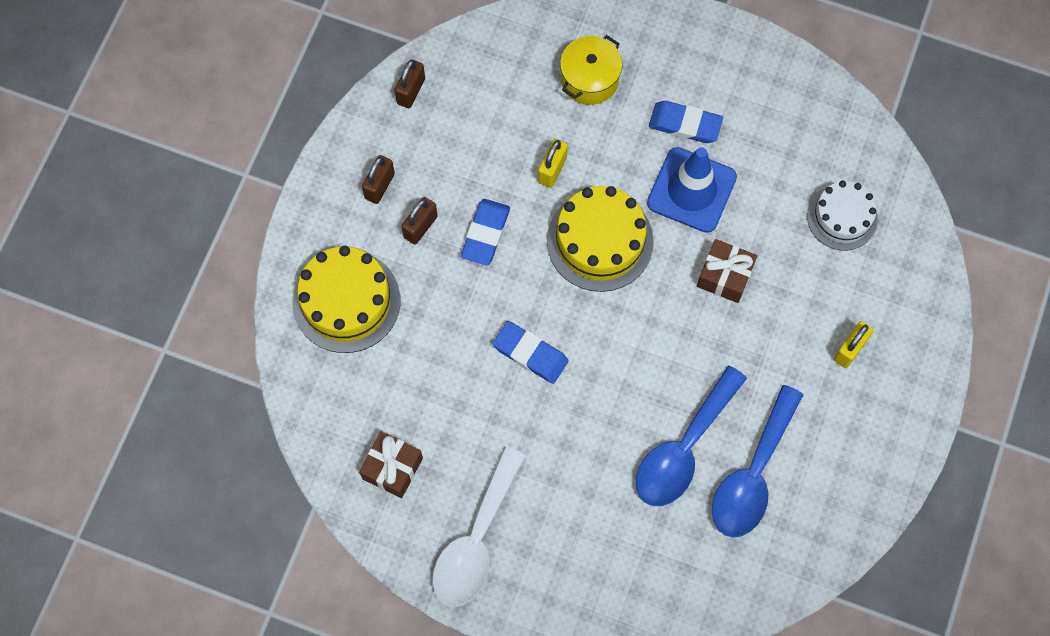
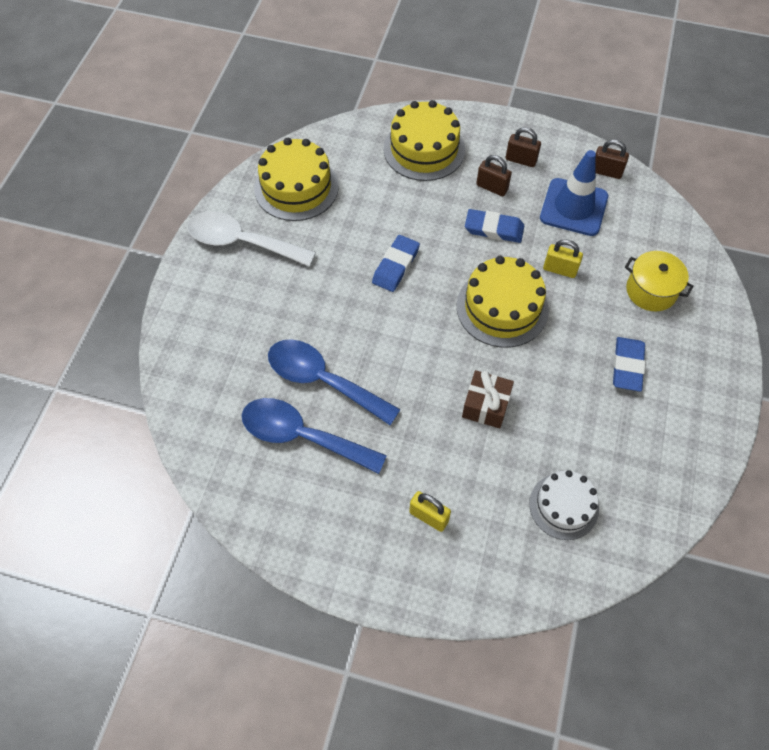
camera: 85 degrees right, 10 degrees down
(392, 468) = (296, 187): brown gift -> yellow cake
(691, 190) = (564, 374): blue traffic cone -> blue traffic cone (573, 207)

